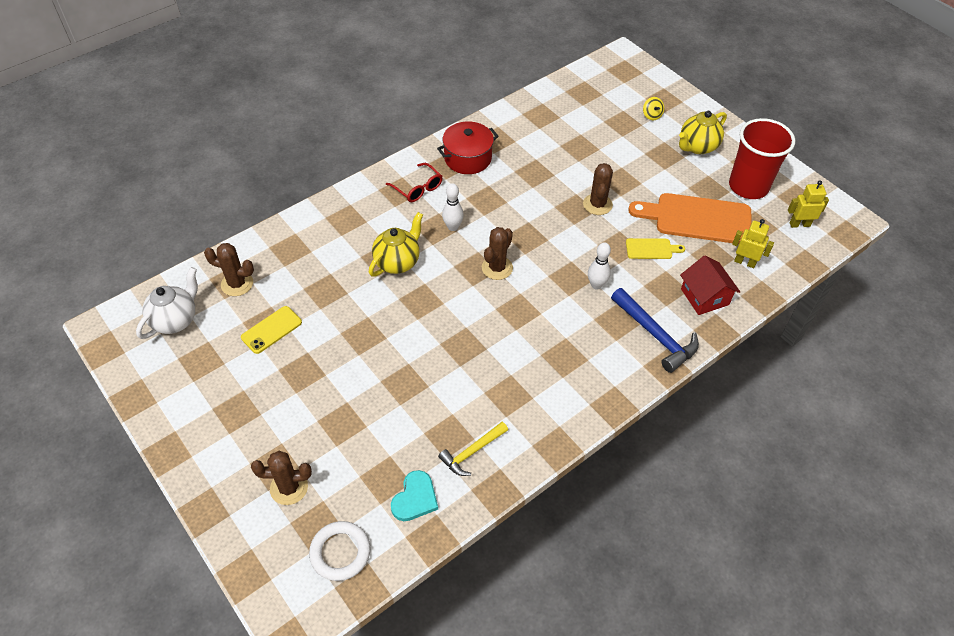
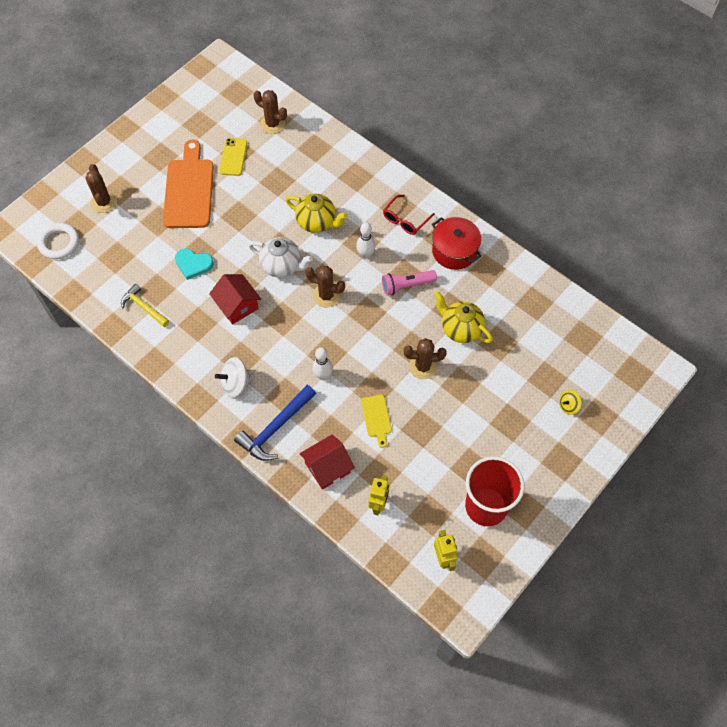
camera: 80 degrees right, 10 degrees up
(175, 320) = (232, 98): white teapot -> white teapot (282, 266)
(237, 284) = (272, 124): brown cactus -> brown cactus turned 60 degrees counterclockwise
(271, 330) = (233, 157): yellow phone -> yellow phone turned 60 degrees clockwise
(415, 498) = (102, 278): turquoise heart -> turquoise heart (193, 264)
(492, 351) = (237, 306): none -> red house
(500, 201) = (406, 285): none -> pink flashlight
(596, 366) = (235, 384): none -> white spinning top
(697, 147) = (532, 453): yellow teapot -> yellow teapot (460, 329)
(697, 218) = (426, 457): orange cutting board -> orange cutting board (189, 190)

